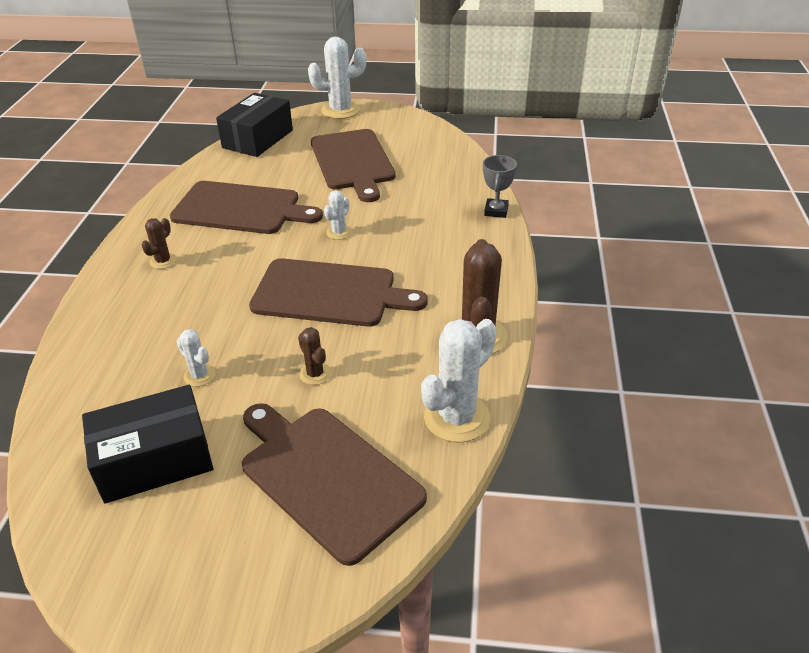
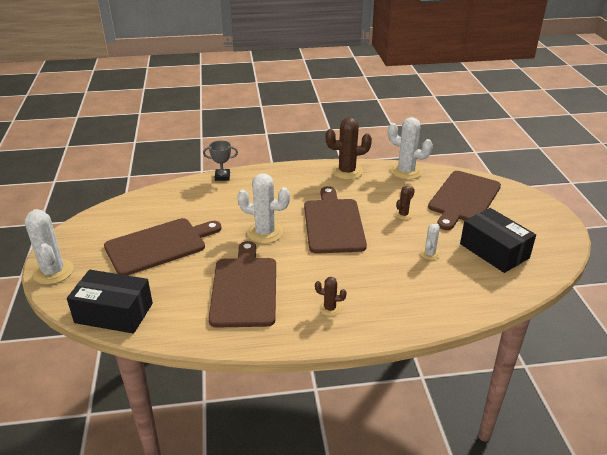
camera: 105 degrees left, 5 degrees down
(339, 232) = (265, 233): white cactus -> white cactus, size x1.96

